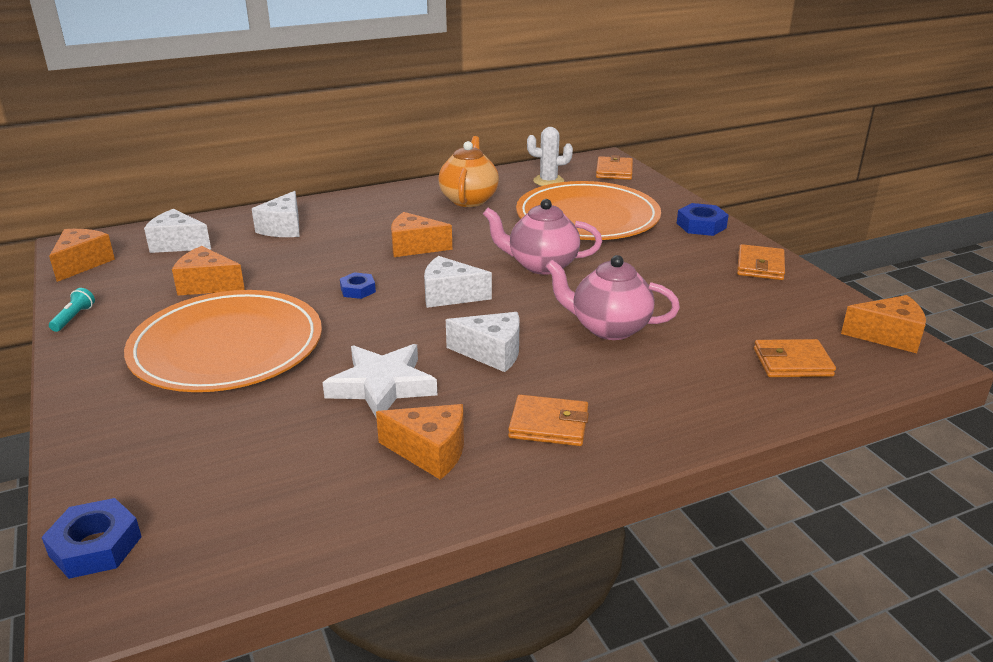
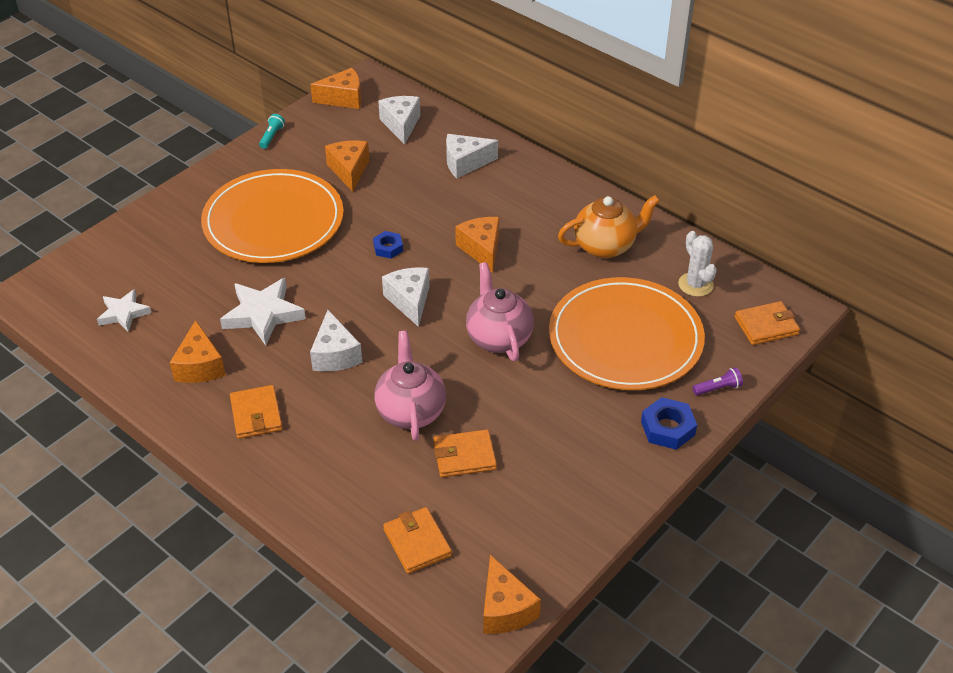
camera: 65 degrees right, 15 degrees up
(74, 318) = (272, 136): turquoise flashlight -> turquoise flashlight turned 60 degrees counterclockwise
(95, 546) = (66, 269): blue nut -> none
(262, 502) = (124, 313): none -> white star
(668, 200) = (718, 388): none -> purple flashlight
(760, 266) = (599, 492): orange wallet -> orange wallet (464, 456)

